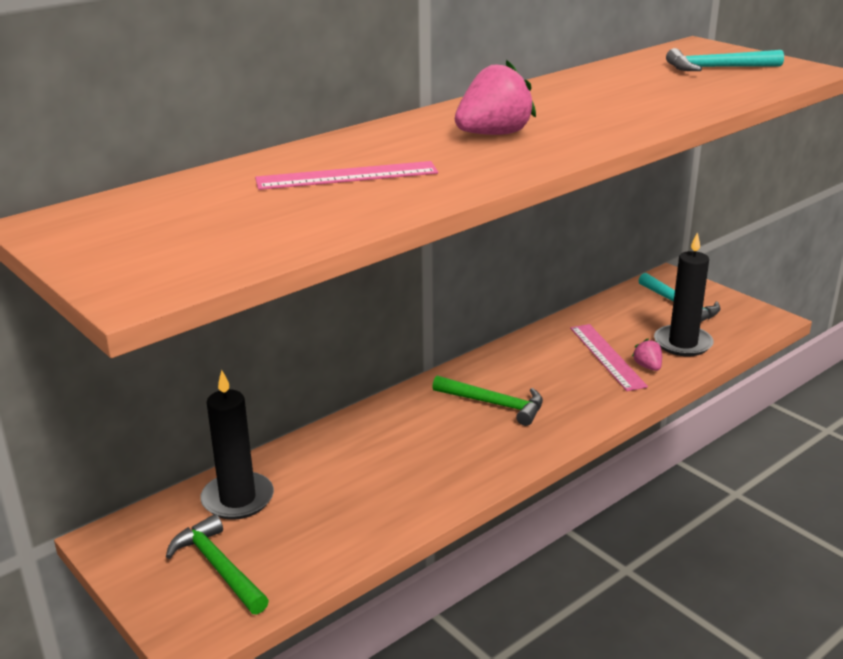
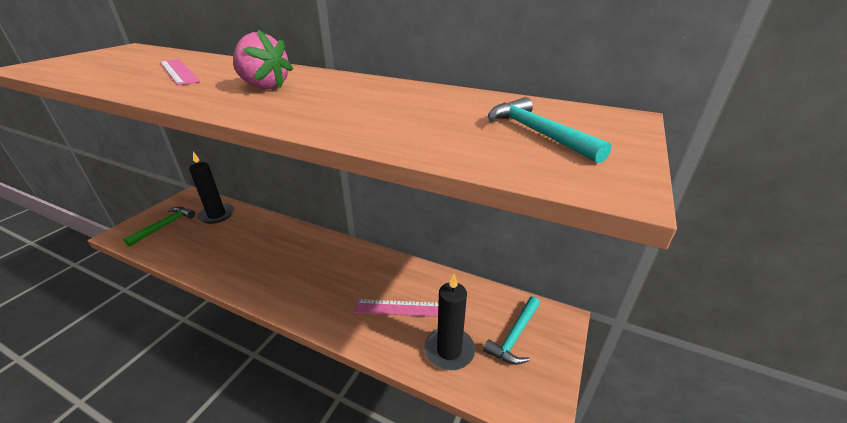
camera: 65 degrees right, 5 degrees up
(494, 404) = (319, 270): green hammer -> none
(607, 356) = (403, 308): pink ruler -> pink ruler turned 45 degrees clockwise
(647, 367) = (399, 335): pink strawberry -> none

